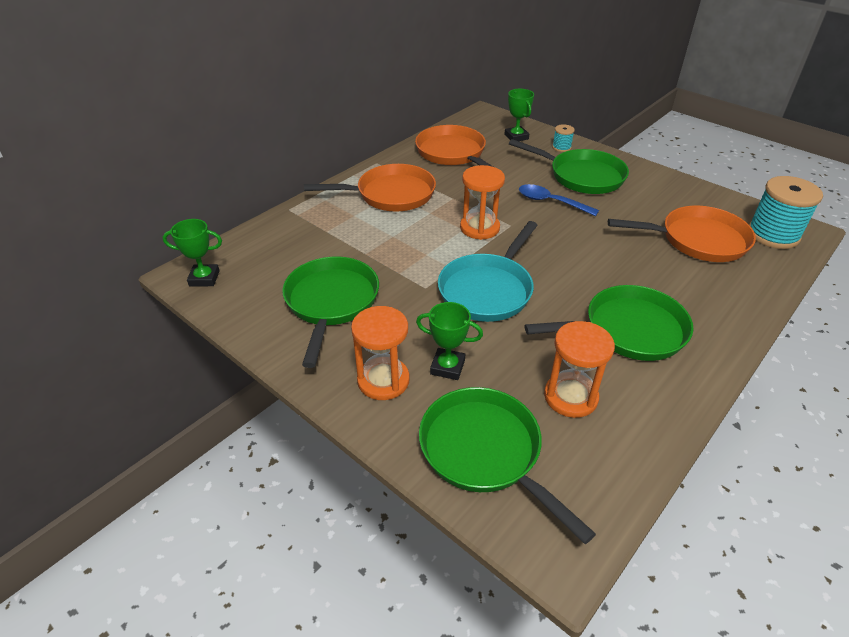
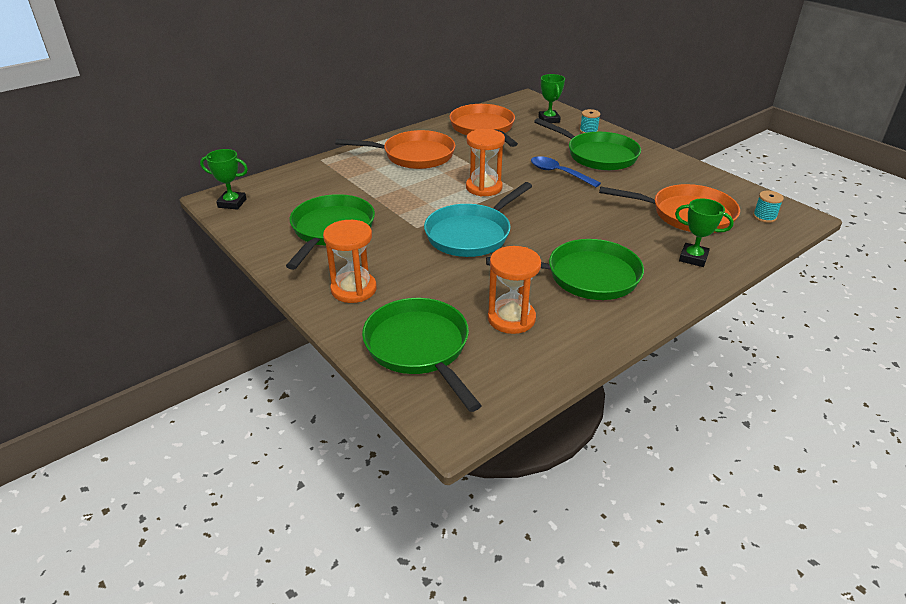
camera: 10 degrees right, 5 degrees down
(447, 367) = (412, 286): green trophy -> green trophy (693, 258)
(773, 235) = (764, 217): turquoise spool -> turquoise spool, size x0.47

